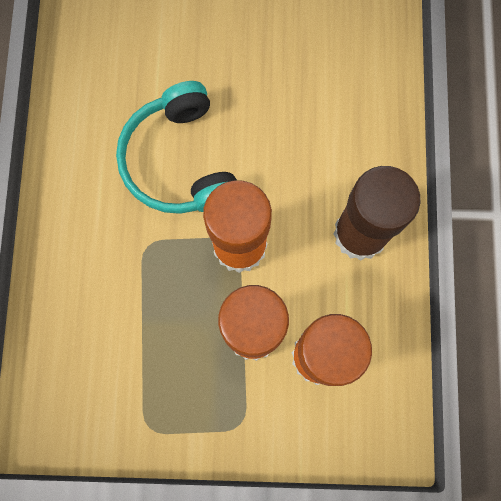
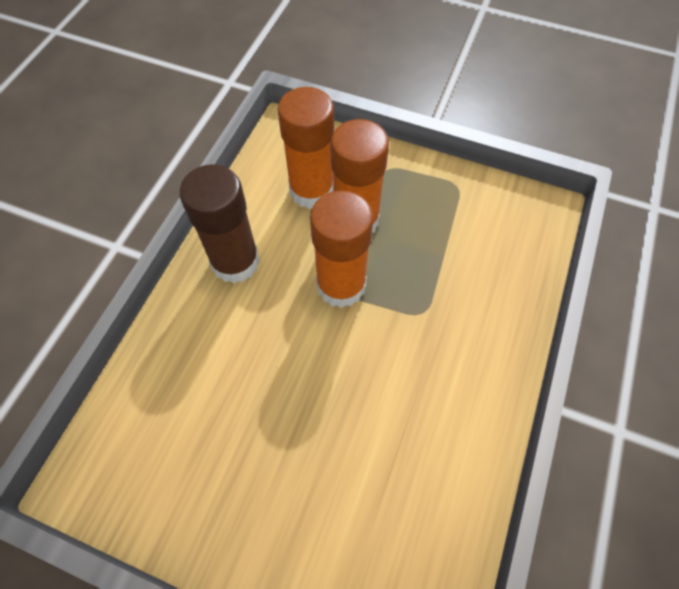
camera: 160 degrees left, 15 degrees down
(180, 161) = (369, 378): turquoise headphones -> none

